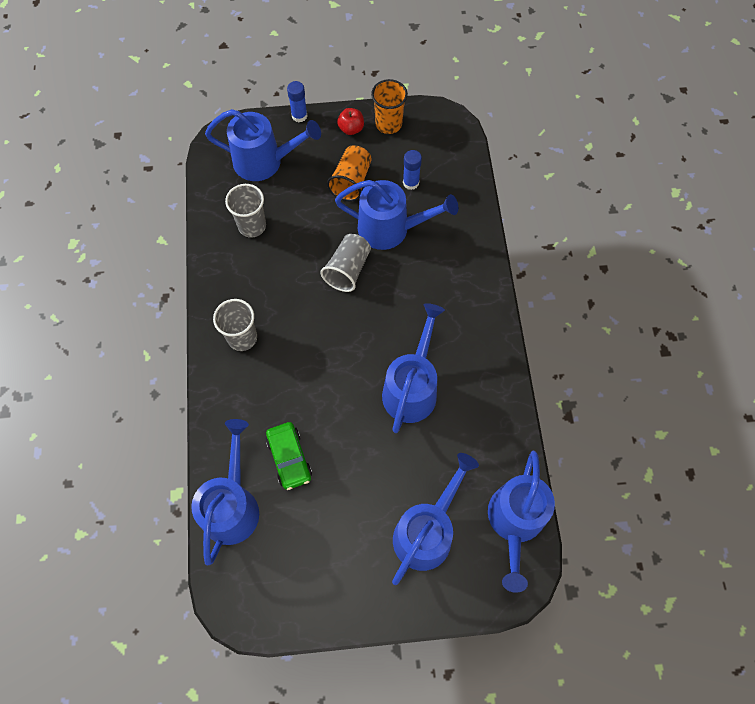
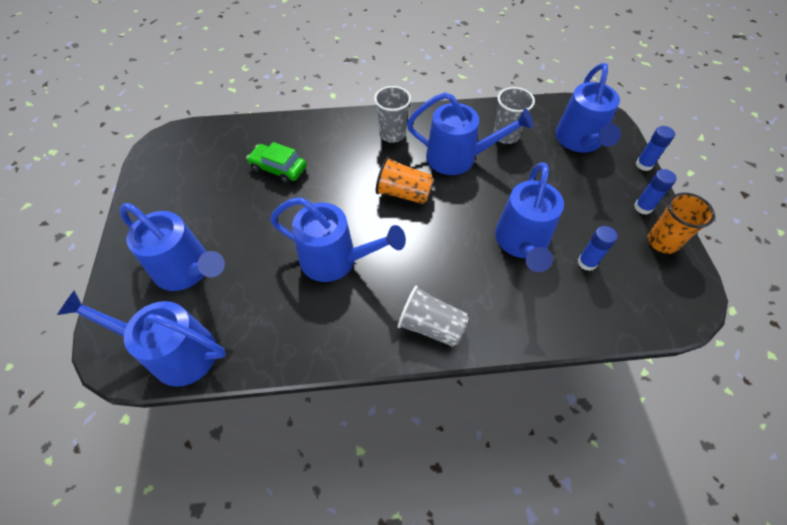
camera: 90 degrees right, 10 degrees down
(232, 505) = (246, 136): blue watering can -> blue watering can (458, 158)
(289, 458) = (278, 168): green car -> green car turned 45 degrees clockwise
(348, 269) = (467, 206): grey cup -> grey cup (431, 326)
(351, 129) = (643, 207): red apple -> blue glue stick
(351, 181) = (574, 208): orange cup -> orange cup (404, 193)

